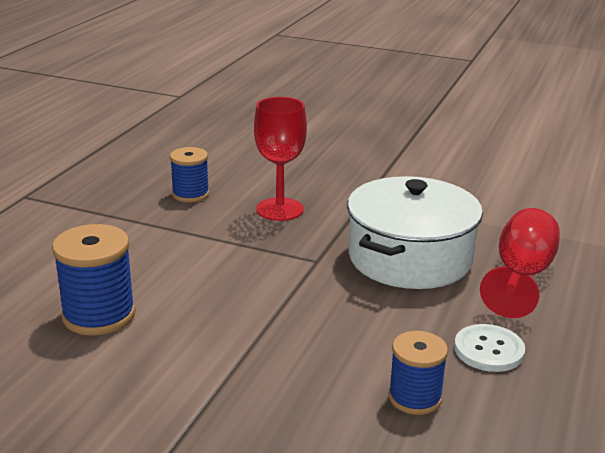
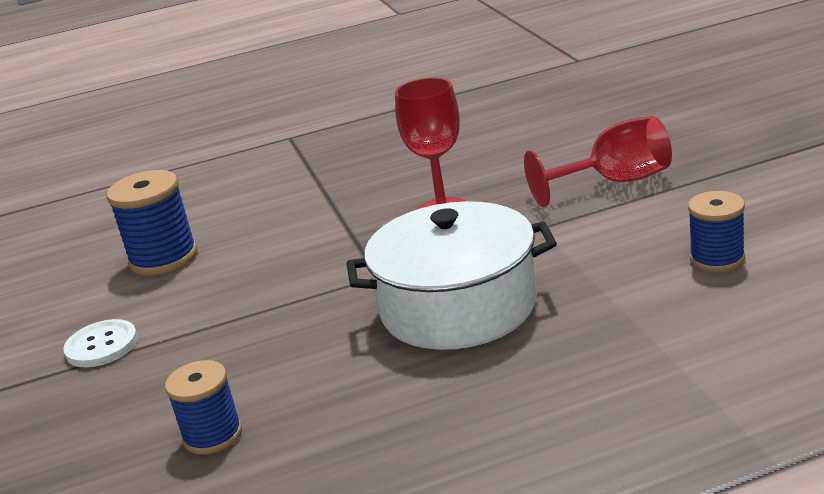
camera: 55 degrees right, 0 degrees up
(190, 194) = (401, 172): blue spool -> blue spool (717, 259)
(488, 350) = (344, 430): white button -> white button (102, 346)
(521, 276) = (525, 375): red goblet -> red goblet (616, 182)

